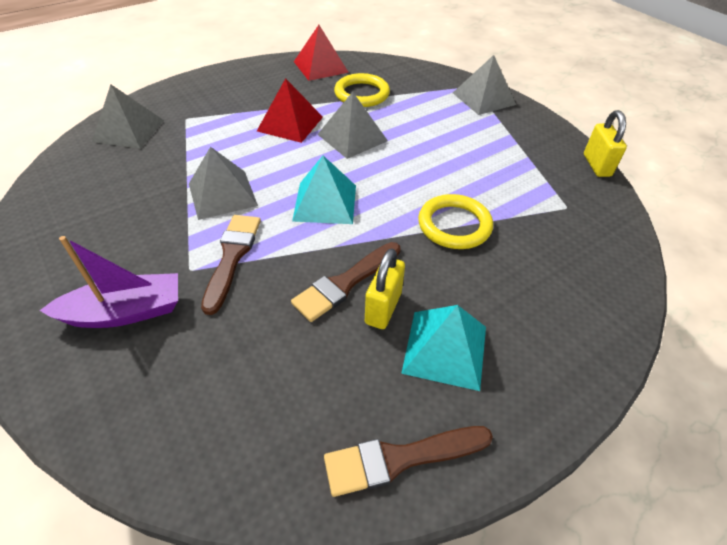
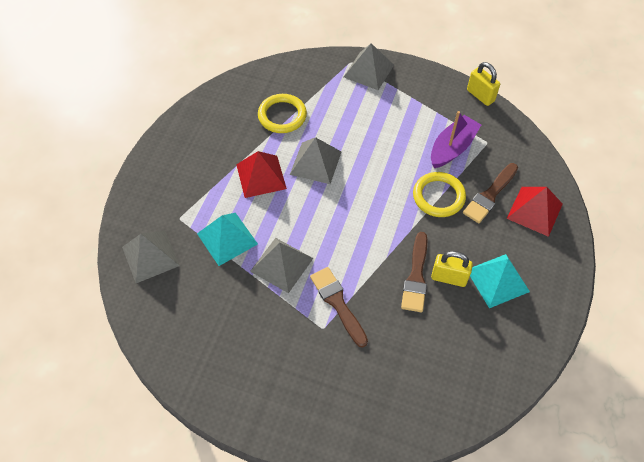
camera: 35 degrees left, 10 degrees up
(125, 312) = (318, 378): purple boat -> purple boat (452, 148)
(320, 67) = (223, 103): red pyramid -> red pyramid (534, 211)
(325, 202) = (351, 228): turquoise pyramid -> turquoise pyramid (227, 238)
(383, 308) = (449, 278): yellow padlock -> yellow padlock turned 60 degrees counterclockwise
(400, 459) = (523, 349): brown brush -> brown brush (490, 195)

